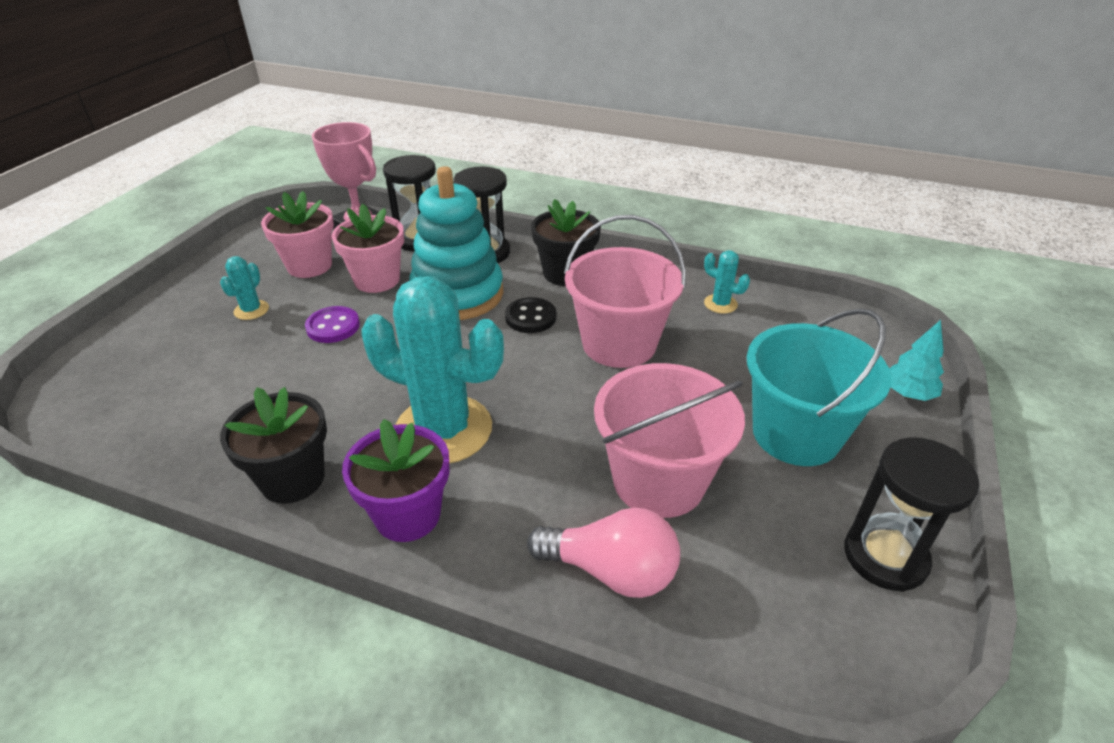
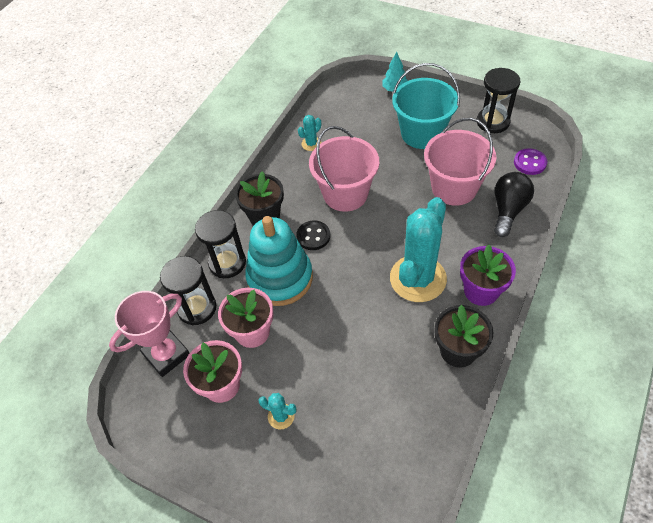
camera: 80 degrees left, 15 degrees up
(333, 326) = (310, 353): purple button -> purple button (530, 163)
(611, 571) = (508, 210): pink light bulb -> black light bulb

